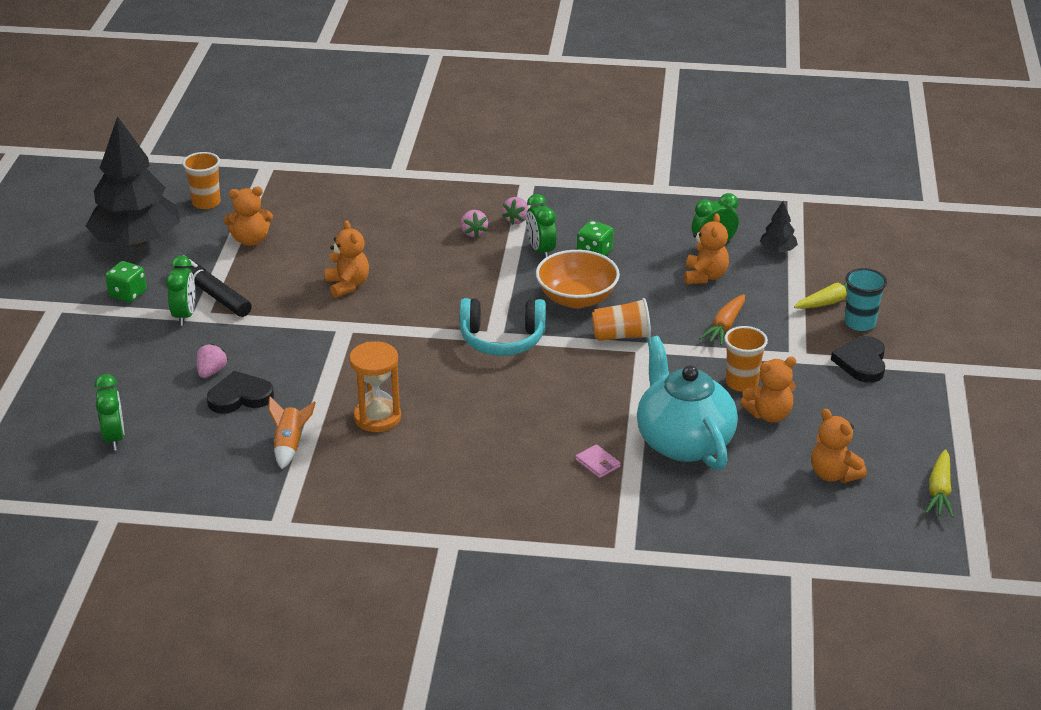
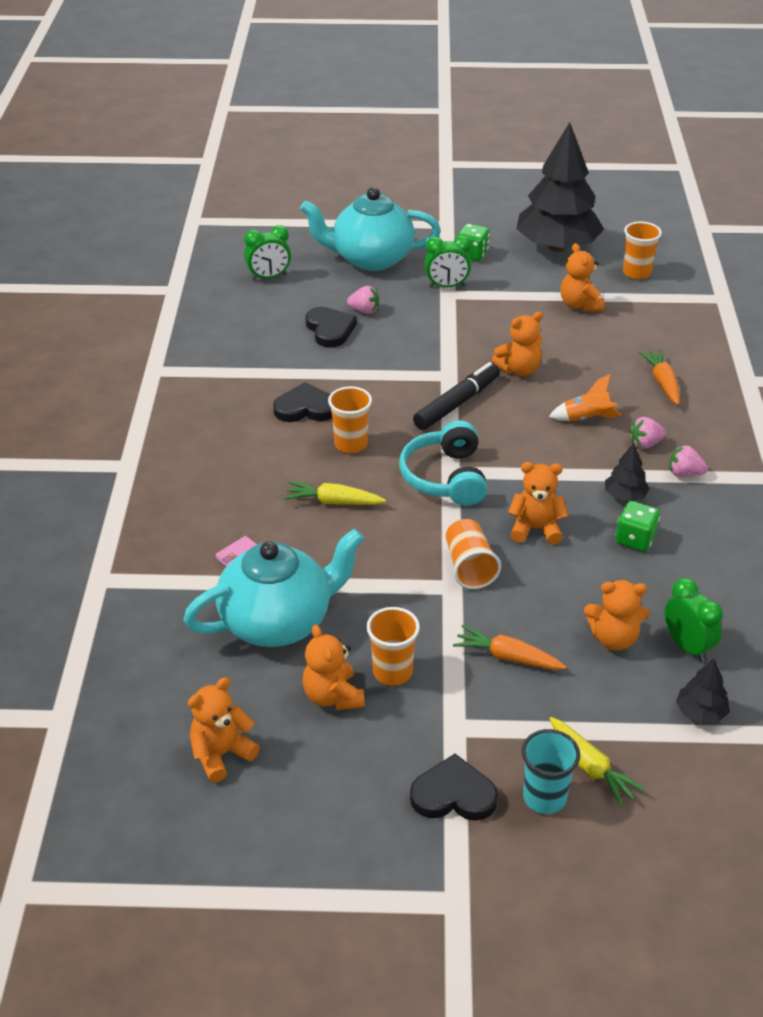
camera: 85 degrees right, 5 degrees up
(106, 362) = (371, 259): none -> turquoise teapot
(213, 294) = (484, 296): black marker -> black marker (457, 403)
(290, 445) = (262, 363): orange rocket -> orange rocket (586, 419)
(377, 417) = (305, 408): orange hourglass -> black heart
(389, 213) = (662, 382): none -> orange carrot
(443, 391) = (350, 444): none -> orange cup
(540, 251) = (625, 496): green clock -> black tree
(577, 298) = (535, 529): orange bowl -> orange teddy bear
(939, 491) = (188, 861): yellow carrot -> yellow carrot (333, 502)

